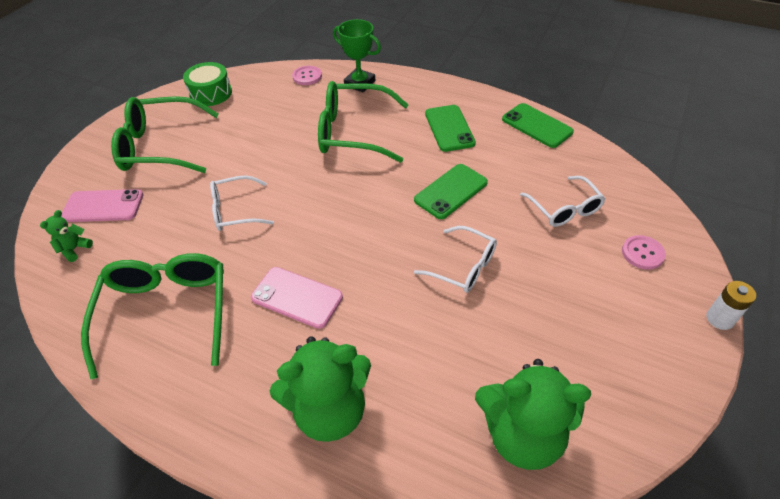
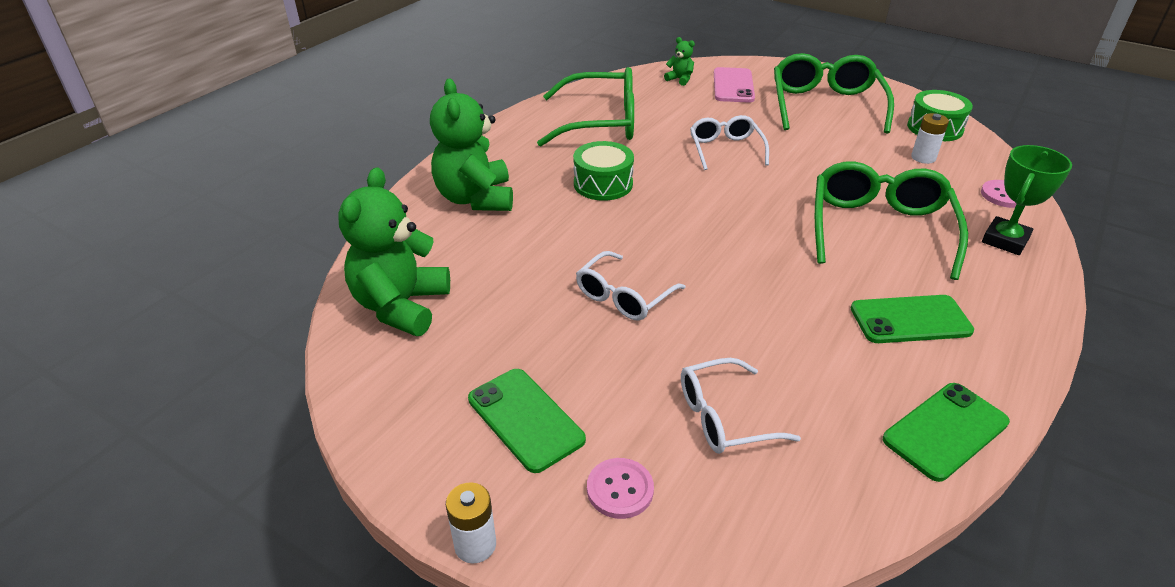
camera: 95 degrees right, 10 degrees down
(256, 103) = (923, 158): none -> white battery
(297, 297) = (603, 184): pink phone -> green drum
(451, 191) = (761, 303): green phone -> green phone (525, 419)

